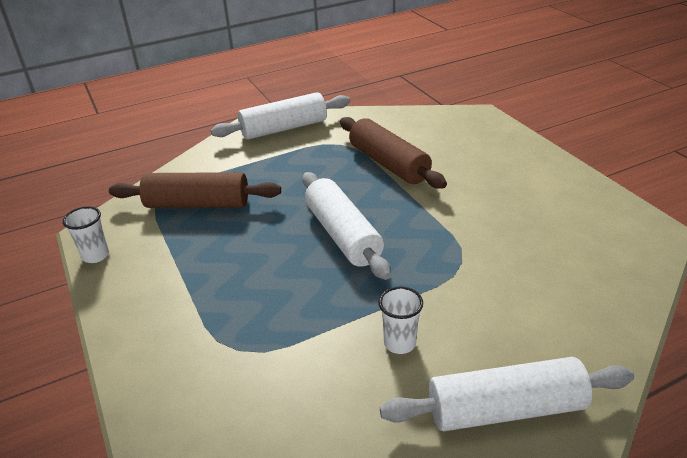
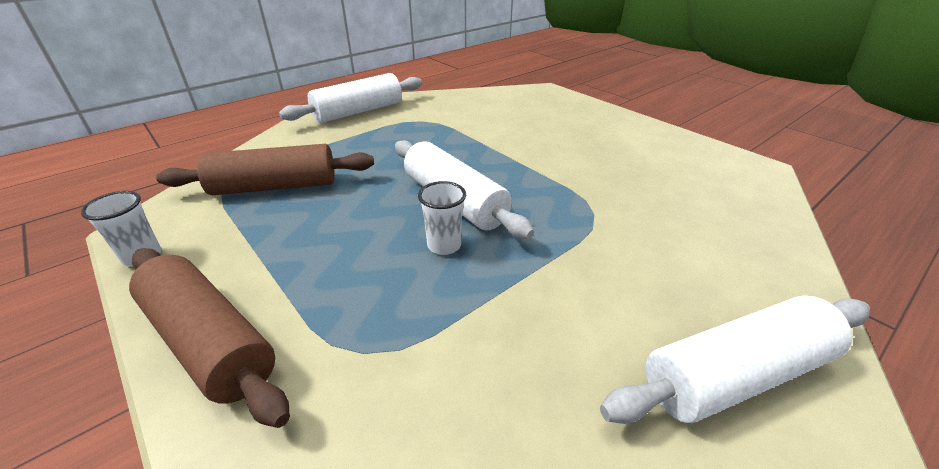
camera: 15 degrees left, 0 degrees up
(389, 163) = (477, 133): brown rolling pin -> brown rolling pin (210, 341)
(399, 343) = (569, 311): white cup -> white cup (444, 245)

